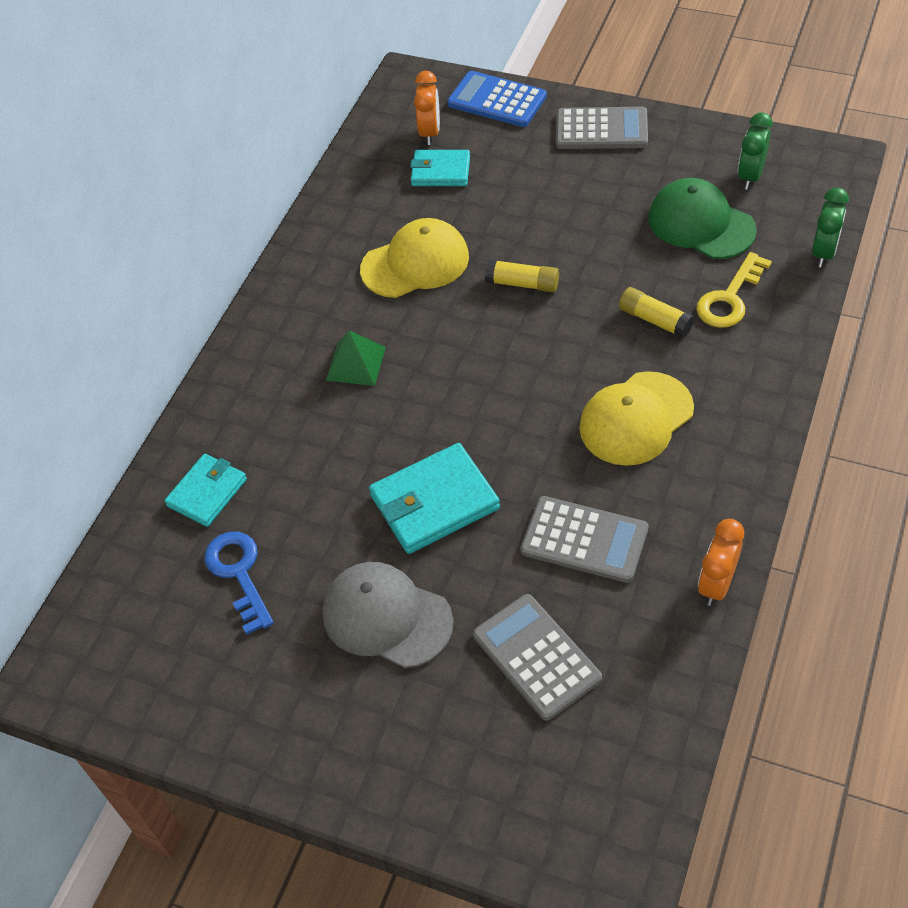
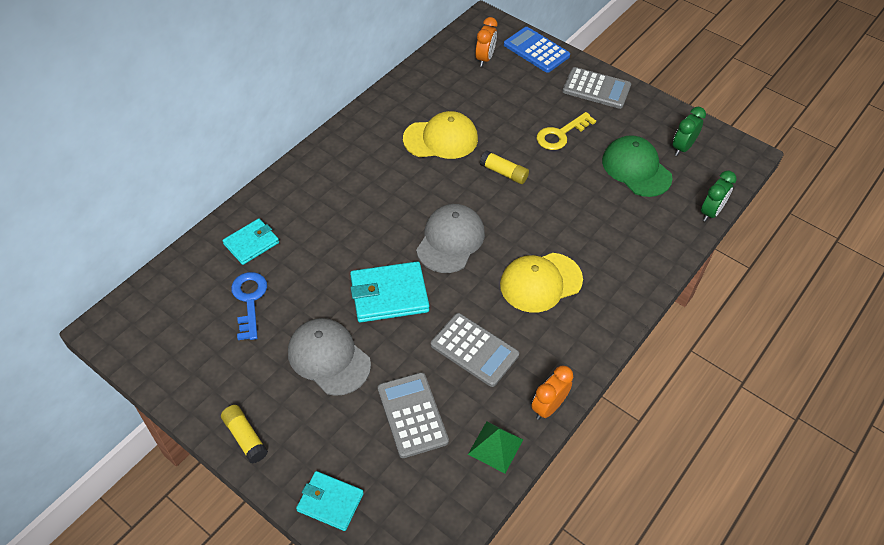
camera: 10 degrees right, 0 degrees up
(356, 363) = (377, 191): green pyramid -> green pyramid (495, 447)
(440, 171) = (481, 85): turquoise wallet -> turquoise wallet (330, 502)
(488, 400) = (450, 240): none -> grey cap
(655, 320) = (580, 222): yellow glue stick -> yellow glue stick (245, 437)
(730, 298) = (635, 223): yellow key -> yellow key (561, 134)

